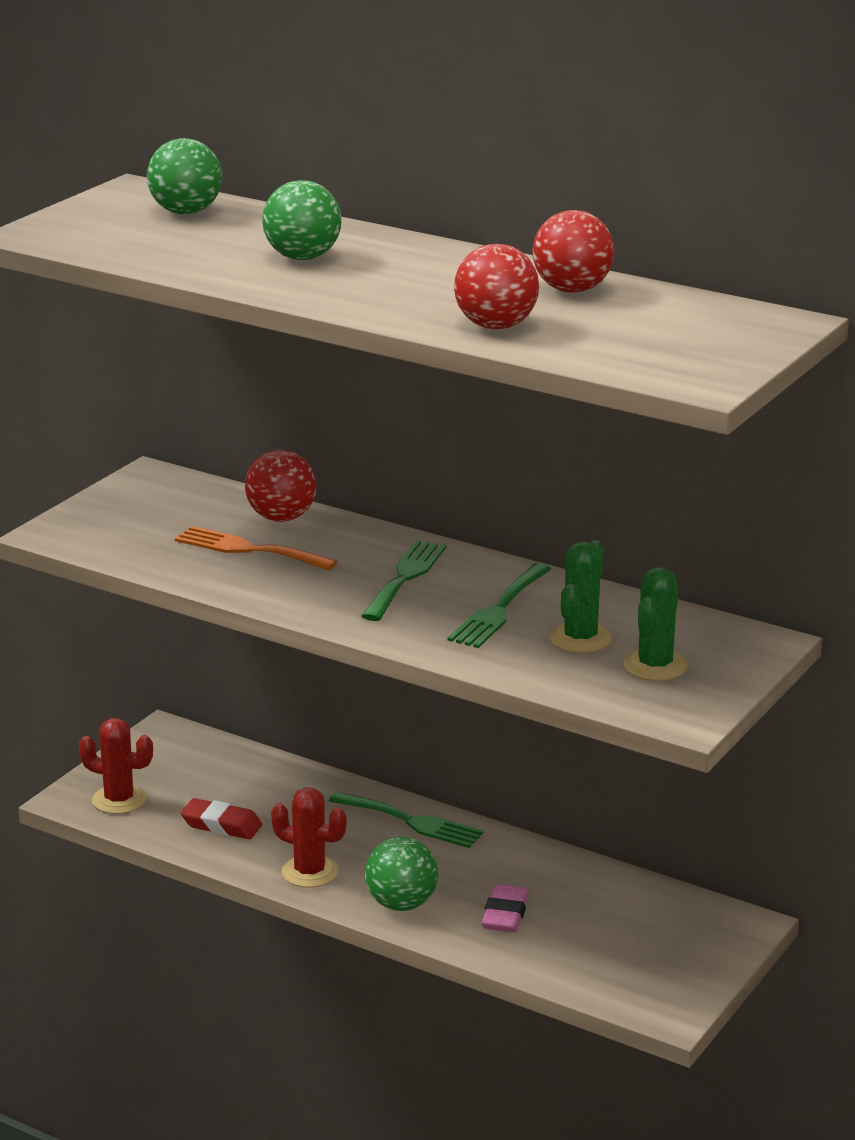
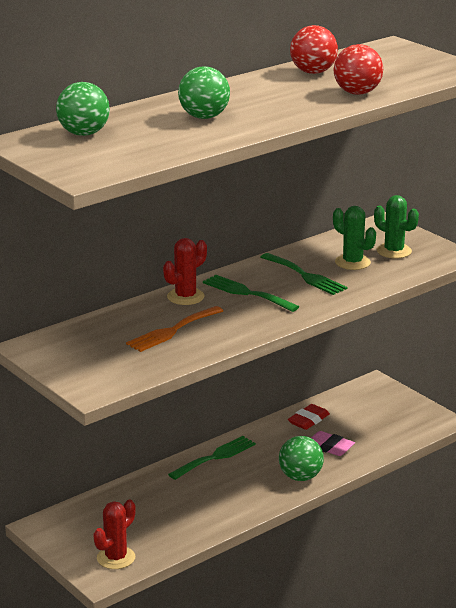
camera: 70 degrees left, 0 degrees up
(221, 825) = (174, 523): red eraser -> red eraser (308, 420)
(281, 518) = (134, 315): red ball -> none
(309, 872) = (248, 501): red cactus -> red cactus (185, 297)

